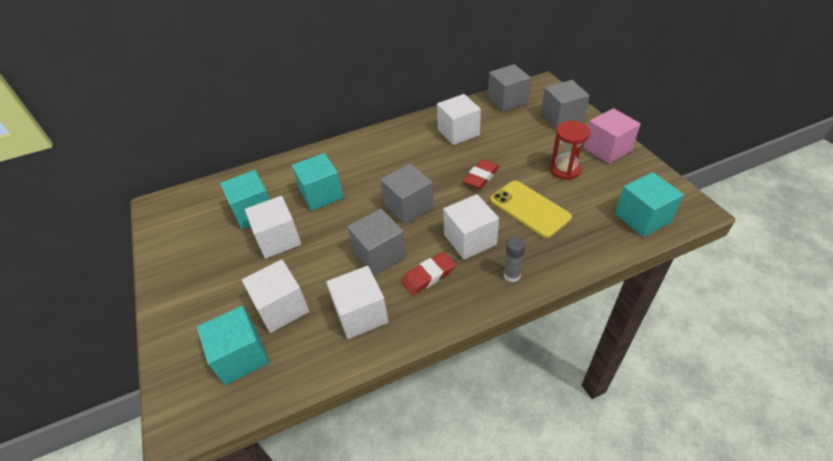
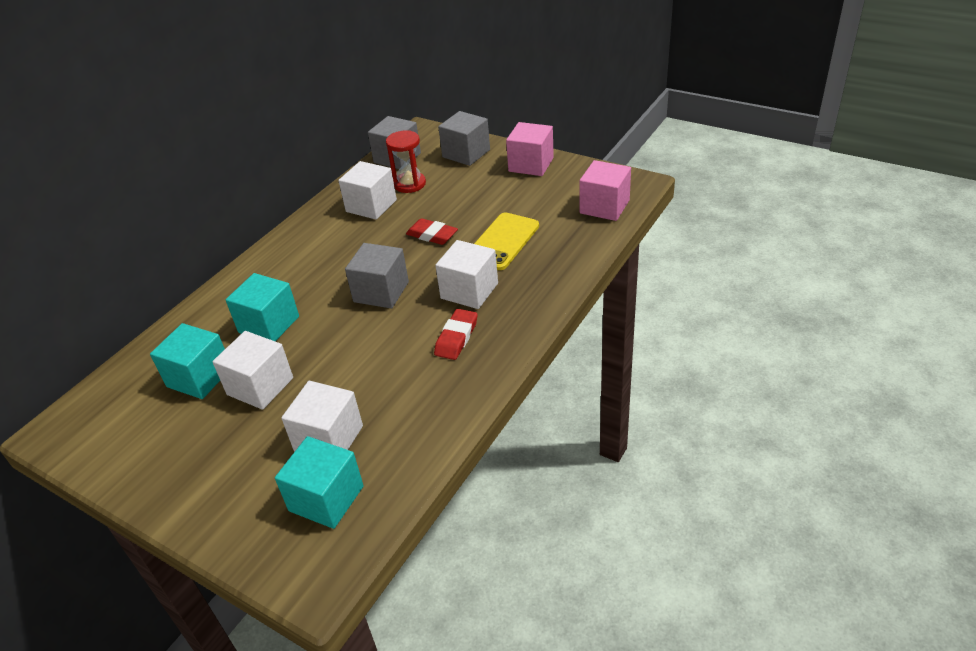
camera: 35 degrees left, 5 degrees down
(361, 314) = (419, 399): white cube -> none
(379, 254) = (390, 344): grey cube -> none
(481, 177) = (432, 235): red eraser -> red eraser turned 60 degrees counterclockwise
(512, 275) = (533, 300): grey glue stick -> none
(529, 209) = (502, 242): yellow phone -> yellow phone turned 75 degrees counterclockwise
(565, 170) = (507, 196): red hourglass -> red hourglass (409, 184)
(642, 218) = (604, 207): turquoise cube -> pink cube

